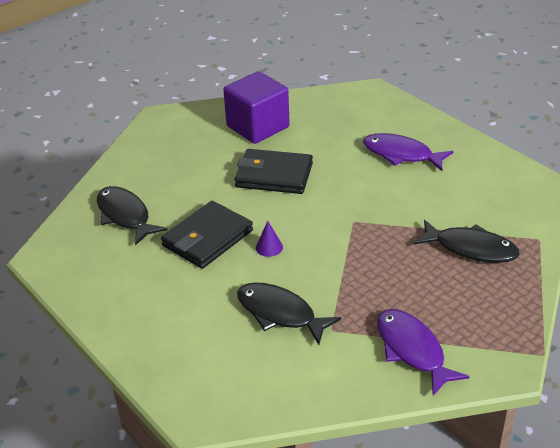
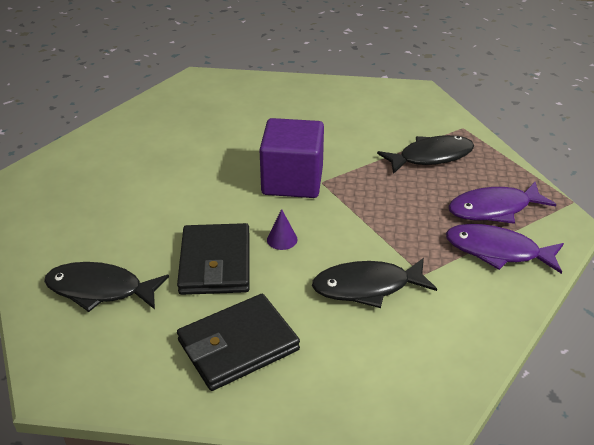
camera: 45 degrees left, 0 degrees up
(258, 127) = (132, 147): purple cube -> purple cube (292, 181)
(274, 175) = (204, 179): black wallet -> black wallet (238, 345)
(401, 154) = (287, 115): purple fish -> purple fish (493, 209)

